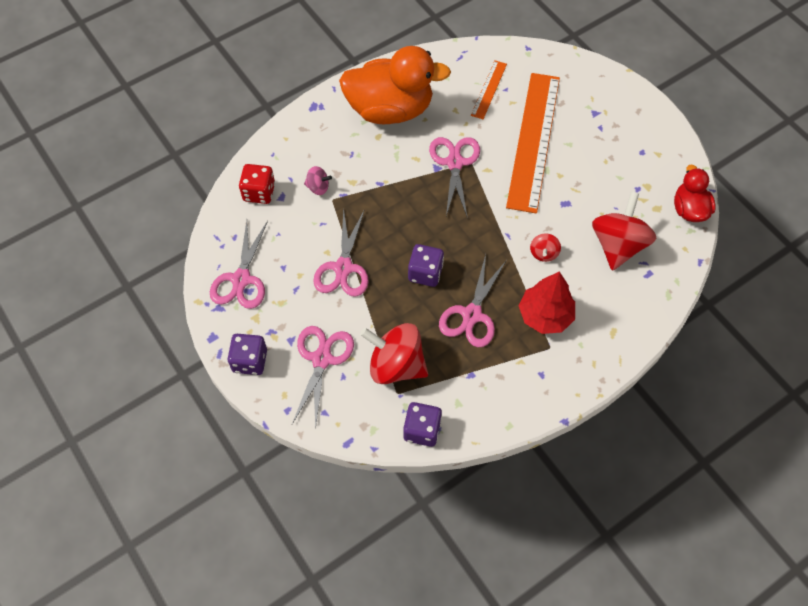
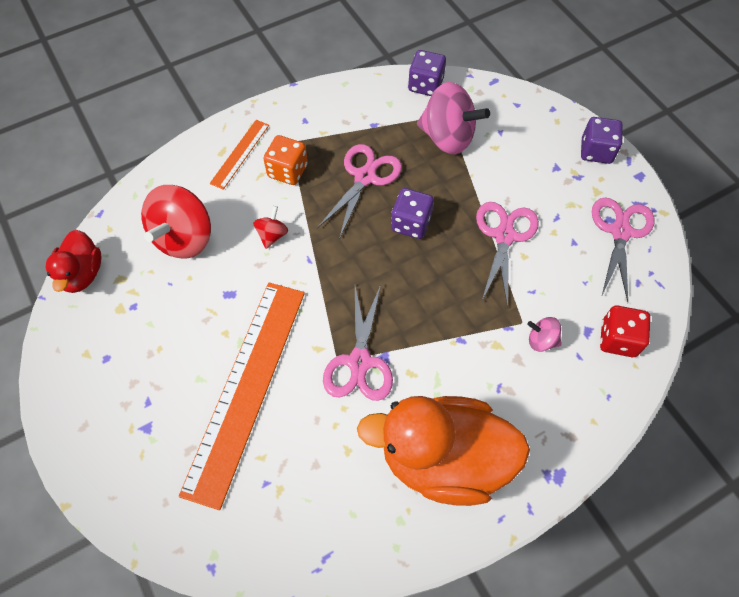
camera: 175 degrees left, 0 degrees up
(321, 359) = (523, 148): pink scissors -> none
(396, 365) = (447, 138): red spinning top -> pink spinning top
(489, 89) = (291, 484): orange ruler -> orange ruler (240, 154)
(545, 315) = (288, 171): red tree -> orange dice

